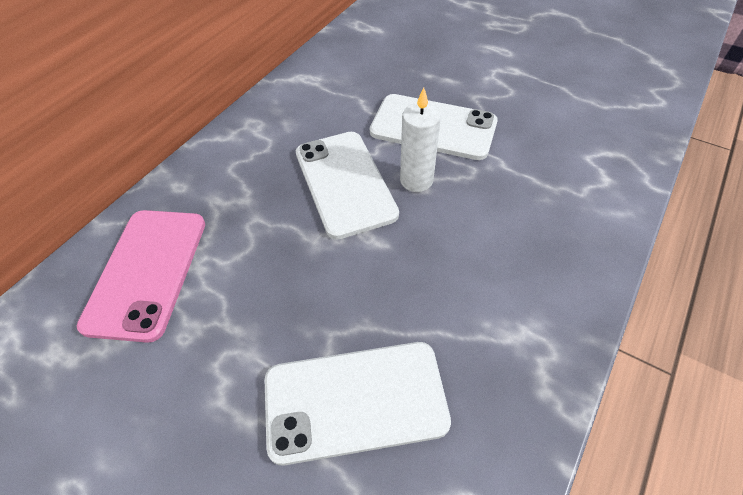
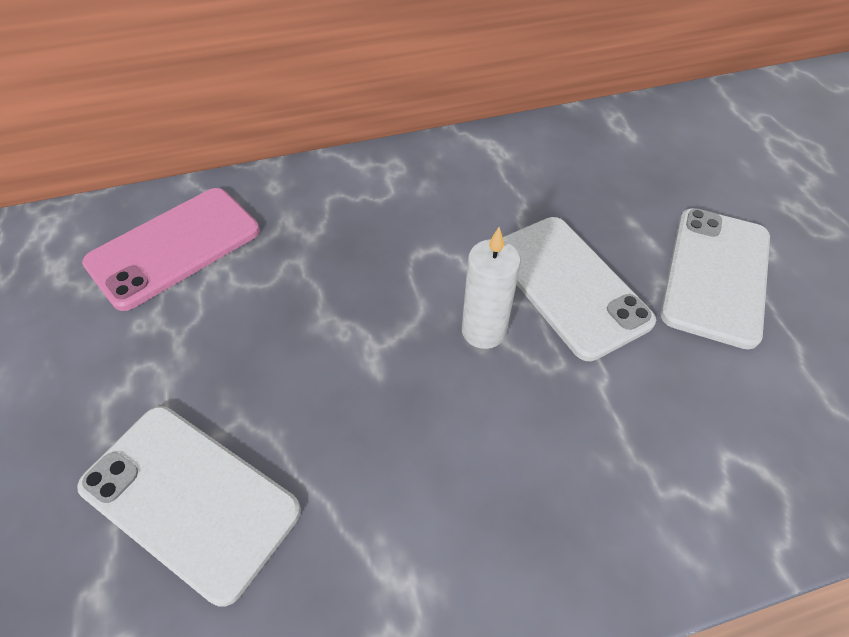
camera: 40 degrees right, 0 degrees up
(344, 183) = (410, 282): white phone -> white phone (715, 275)

